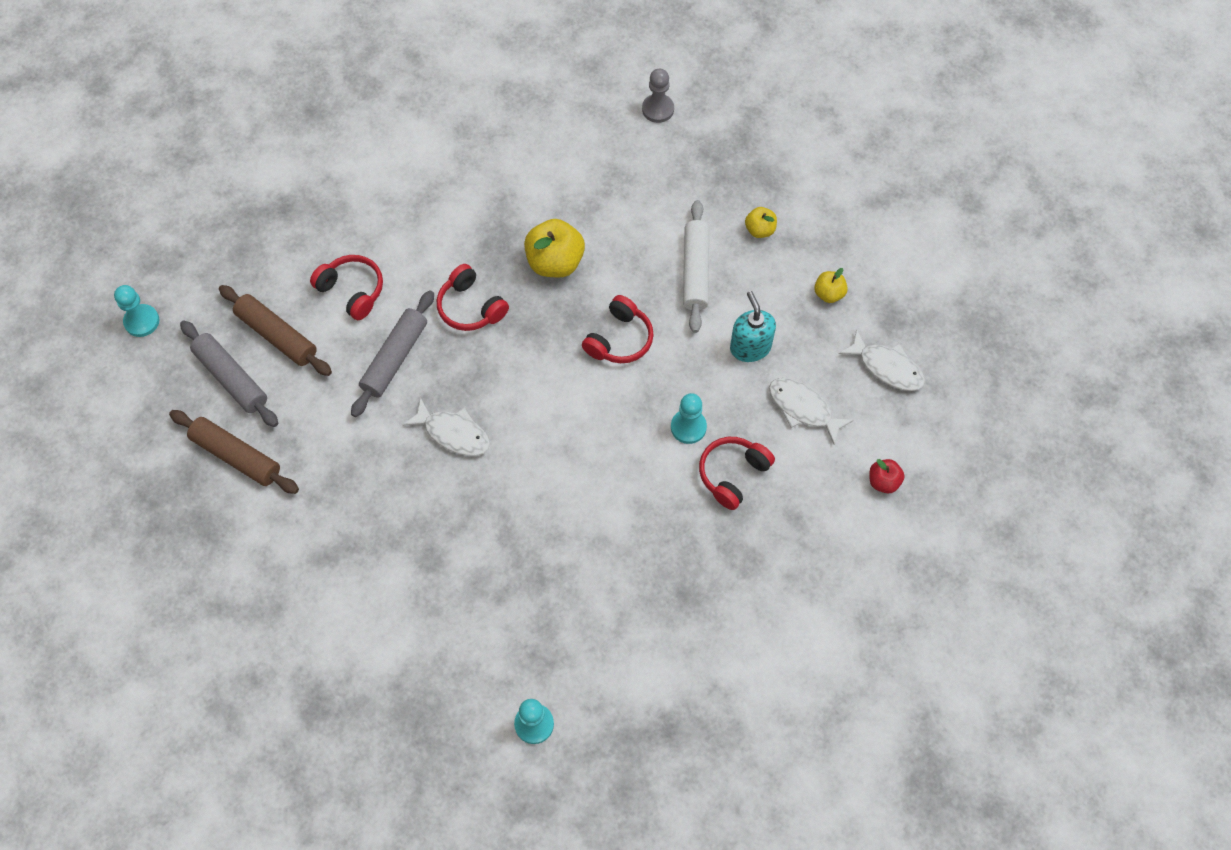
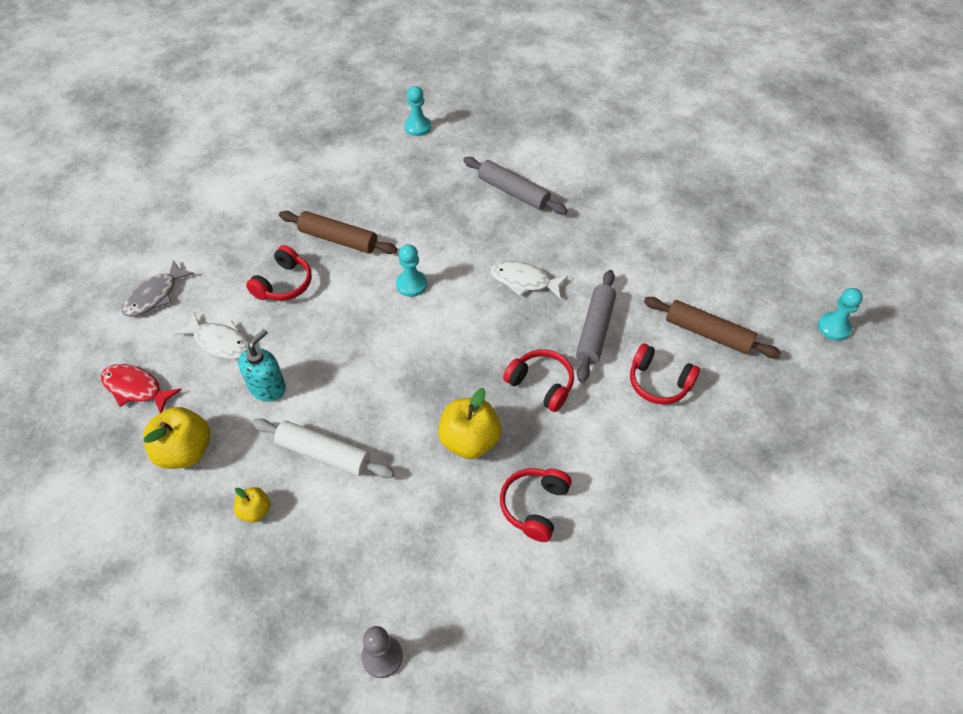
camera: 170 degrees right, 10 degrees down
(231, 378) = (728, 295): grey rolling pin -> grey rolling pin (513, 192)
(236, 456) = (692, 242): brown rolling pin -> brown rolling pin (338, 239)
(619, 339) = (393, 376): red headphones -> red headphones (534, 506)
(688, 427) = (323, 313): turquoise pawn -> turquoise pawn (411, 284)
(695, 271) = (324, 454): white rolling pin -> white rolling pin turned 60 degrees counterclockwise
(750, 347) = (267, 387): turquoise soap dispenser -> turquoise soap dispenser turned 120 degrees counterclockwise
(829, 294) = (185, 451): yellow apple -> yellow apple, size x1.85
(883, 482) = (155, 296): red apple -> grey fish
(887, 367) = (136, 388): white fish -> red fish

